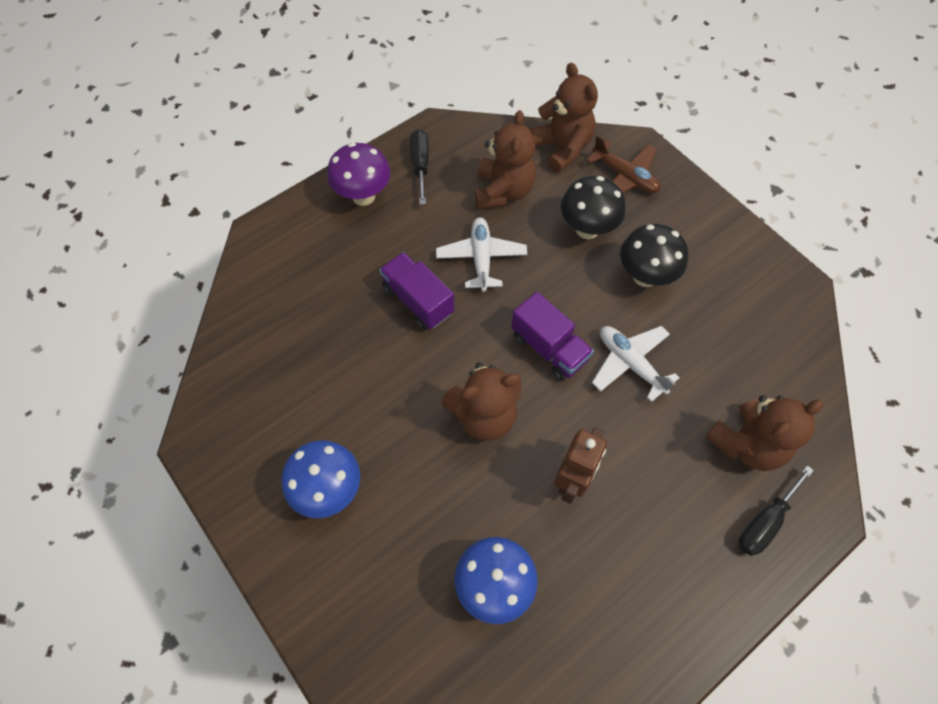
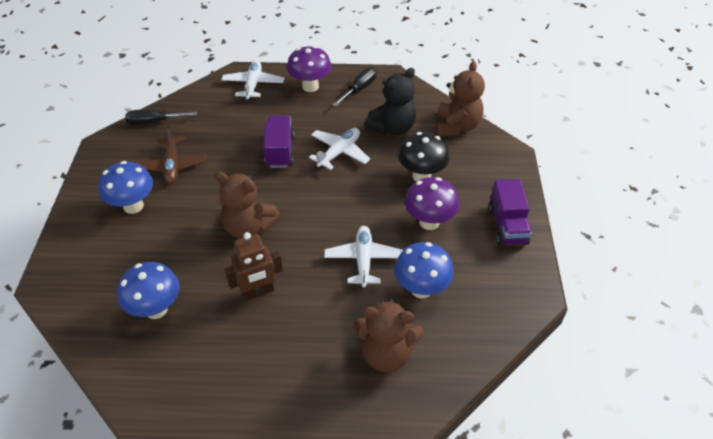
camera: 40 degrees right, 15 degrees down
(295, 236) = (253, 85): none -> white plane
(503, 191) = (392, 128): brown teddy bear -> black teddy bear
(549, 348) = (324, 220): purple truck -> purple truck (507, 226)
(625, 177) = (480, 163): brown plane -> brown plane (172, 166)
(645, 276) = (429, 222): black mushroom -> purple mushroom
(709, 353) = (421, 289): none -> blue mushroom
(765, 521) = (346, 403): black screwdriver -> black screwdriver (154, 122)

